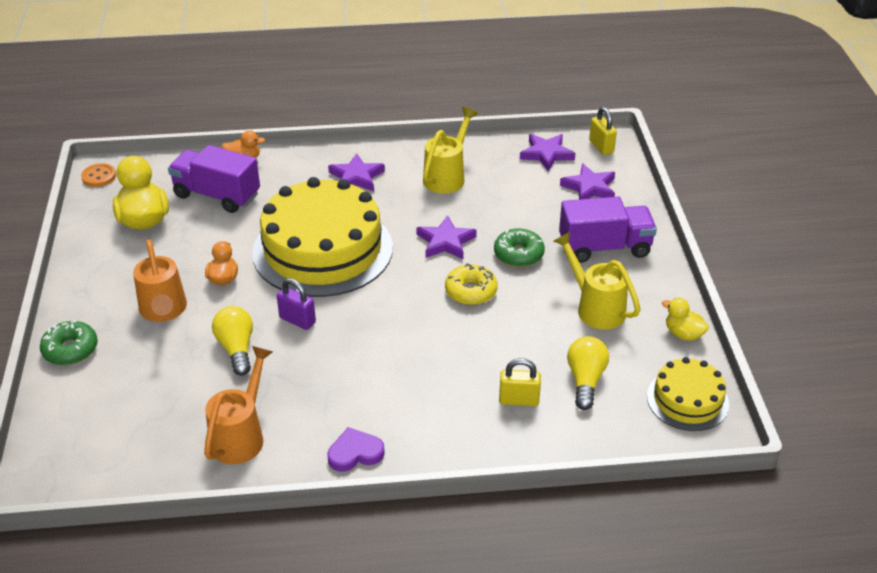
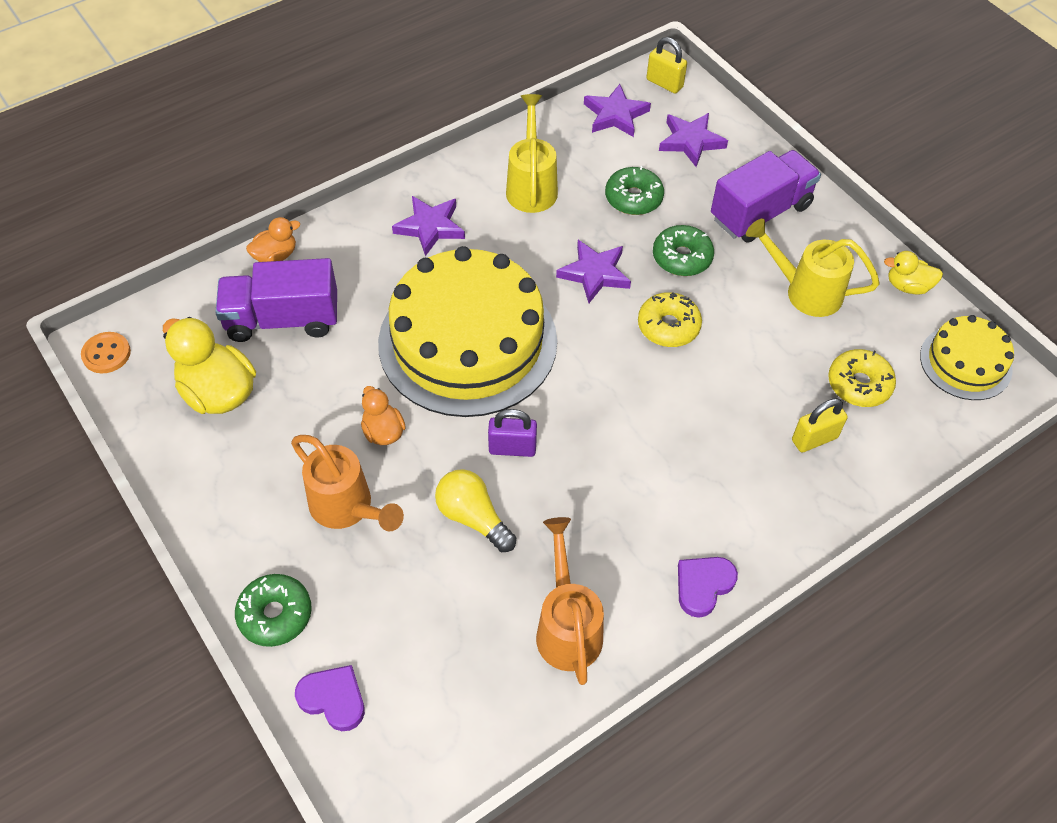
camera: 30 degrees left, 15 degrees up
(63, 409) = (333, 699): none -> purple heart
(515, 207) = (633, 198): none -> green donut
(585, 380) = (859, 384): yellow light bulb -> yellow donut

